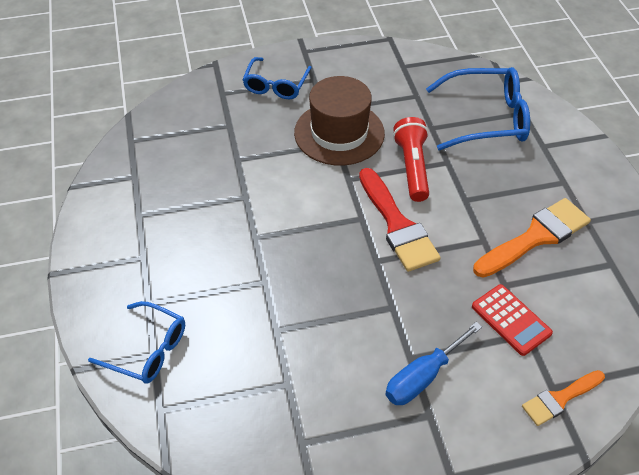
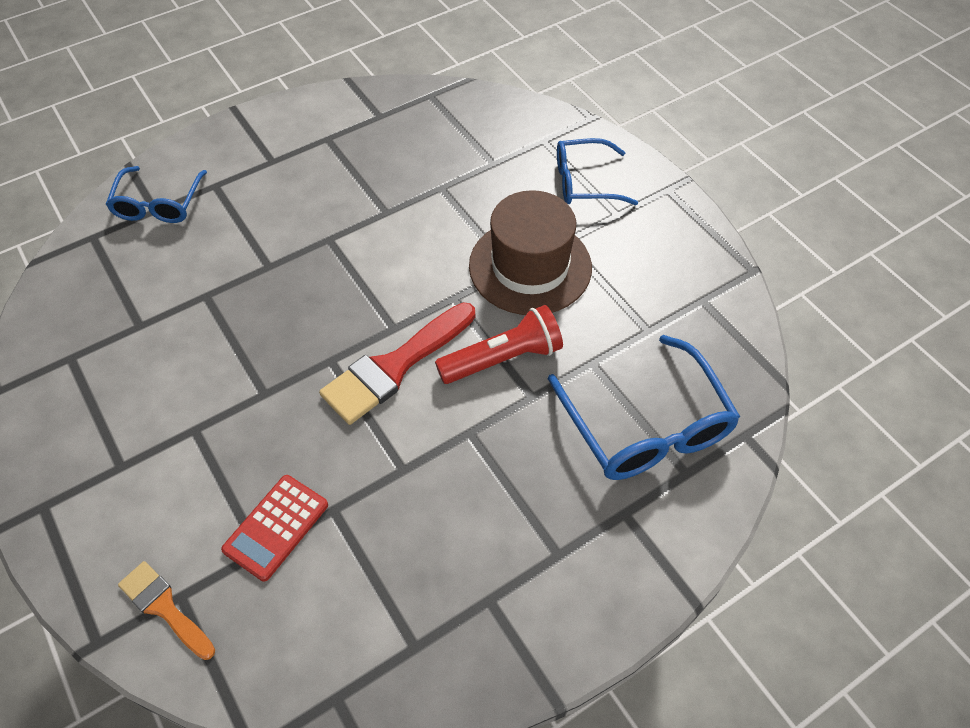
camera: 70 degrees right, 5 degrees up
(423, 377) = (170, 447): blue screwdriver -> none
(536, 237) = (431, 533): orange brush -> none

